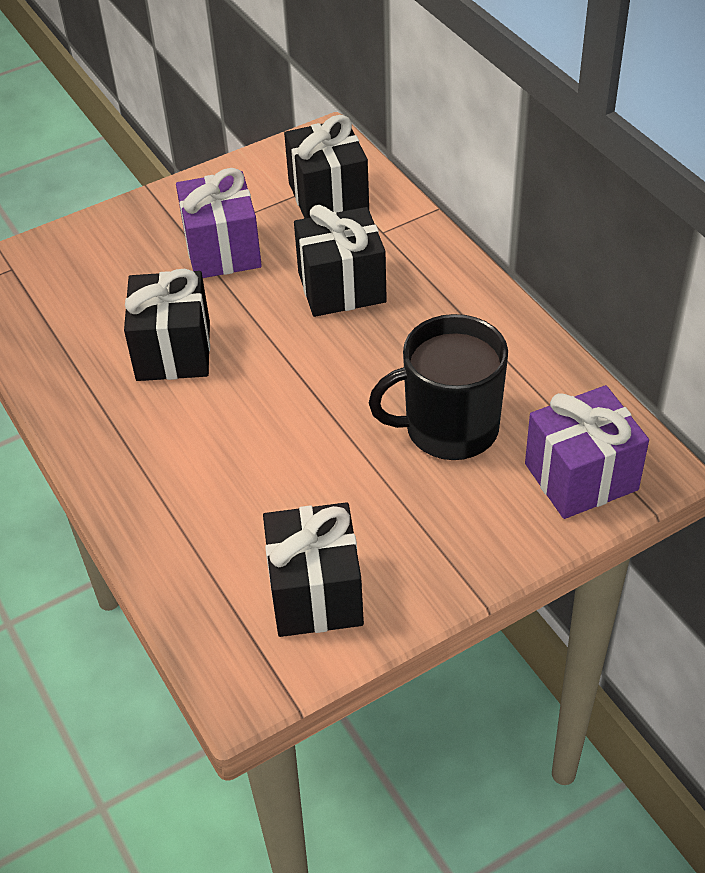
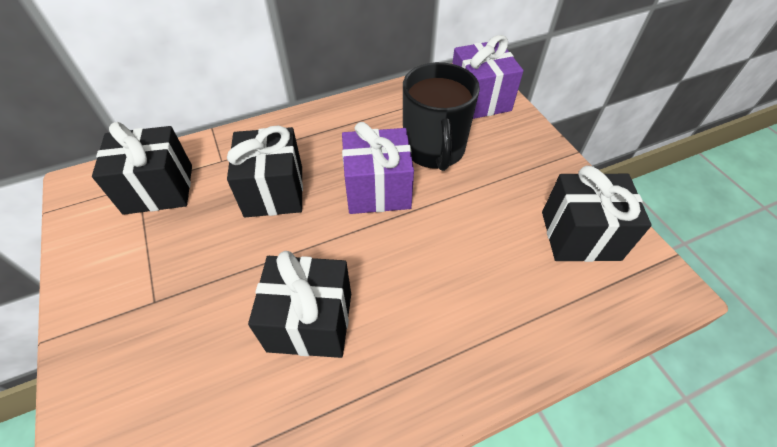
camera: 85 degrees left, 5 degrees up
(222, 250) = (187, 273): purple gift -> purple gift (377, 190)

